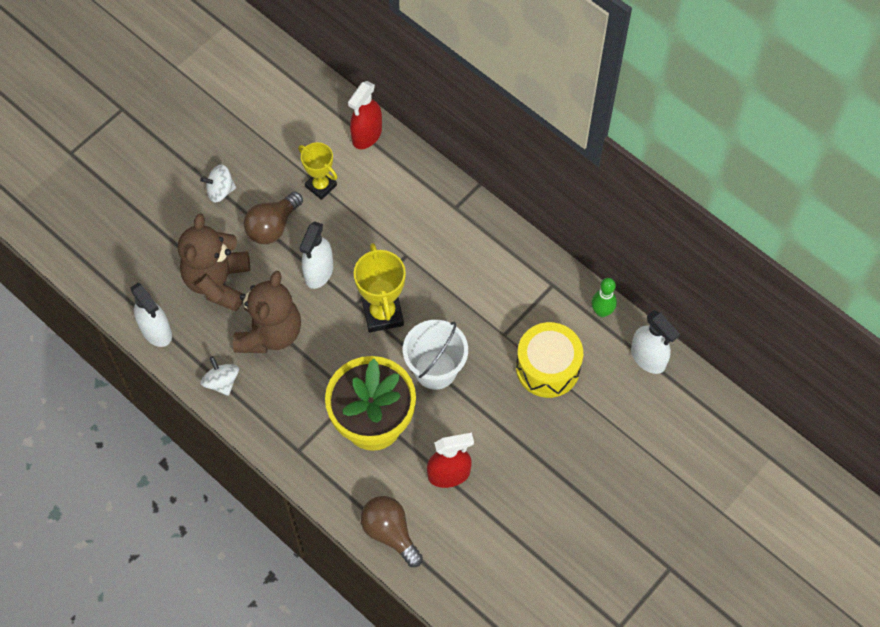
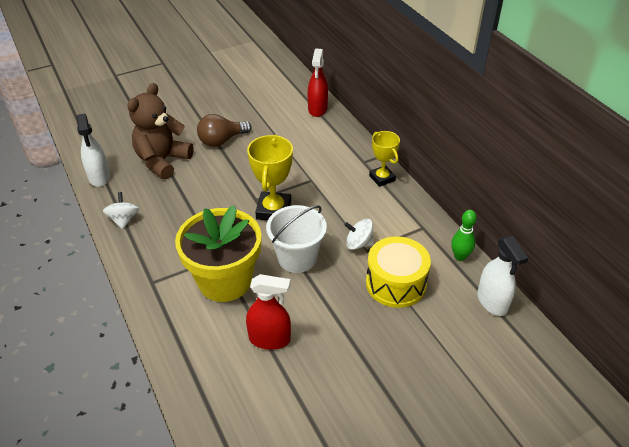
camera: 20 degrees right, 20 degrees down
(220, 191) = (198, 114): white spinning top -> white spinning top (358, 244)
(270, 333) = (180, 200): brown teddy bear -> none
(319, 272) = (239, 173): white spray bottle -> none
(321, 186) = (269, 127): yellow trophy -> yellow trophy (382, 178)
(367, 135) = (317, 109): red spray bottle -> red spray bottle turned 45 degrees counterclockwise
(390, 532) = (192, 370): brown light bulb -> none

